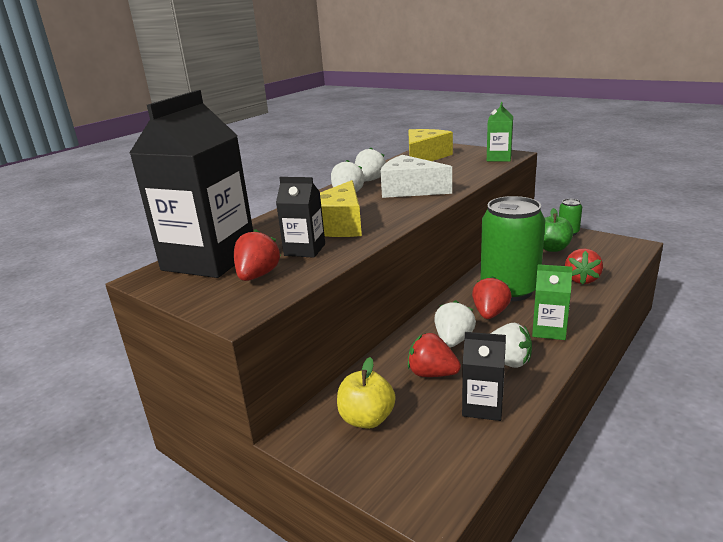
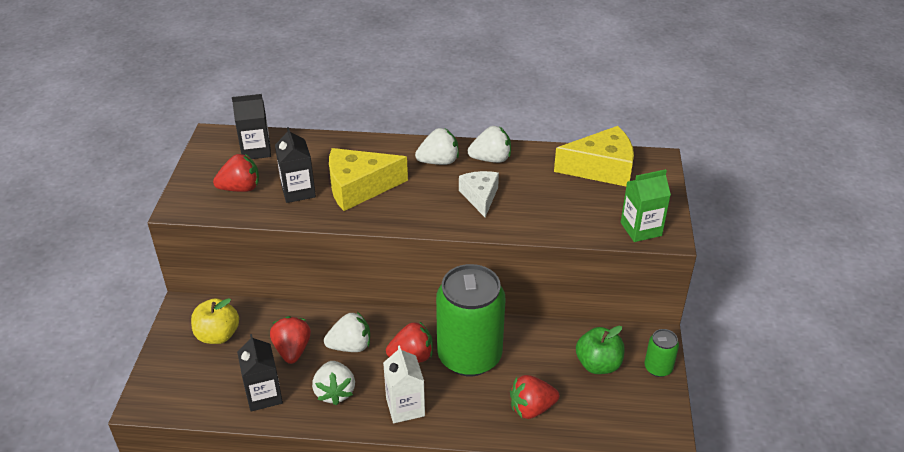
camera: 55 degrees right, 15 degrees up
(209, 259) = (256, 150): black carton -> black carton, size x0.48
(410, 190) = (480, 197): white cheese -> white cheese, size x0.63
(549, 330) = (405, 407): green carton -> white carton

